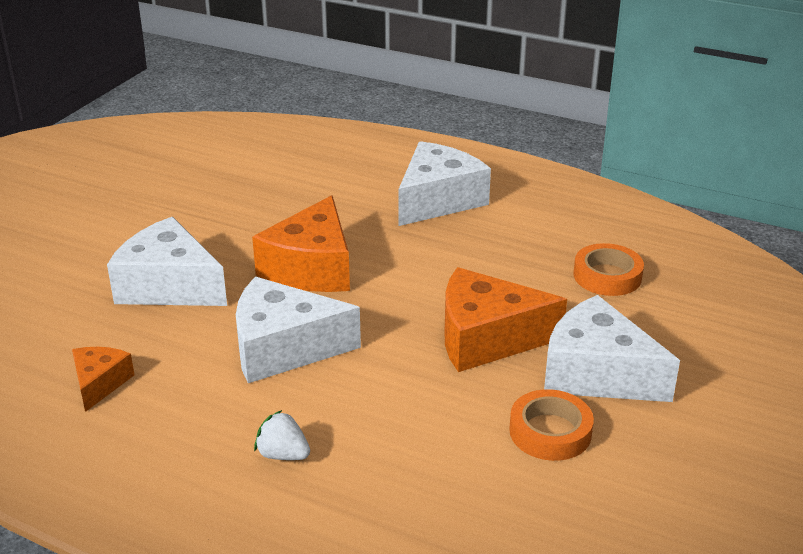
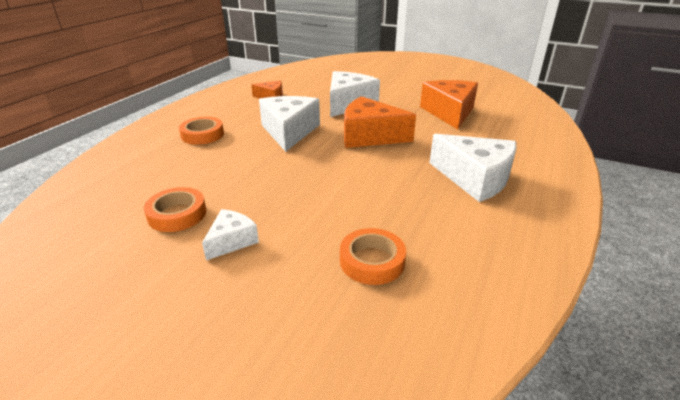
camera: 90 degrees right, 0 degrees up
(283, 455) = (202, 135): white strawberry -> orange tape
(487, 338) = (286, 194): orange cheese -> orange cheese (449, 113)
(597, 373) = (231, 241): white cheese -> white cheese, size x0.53

